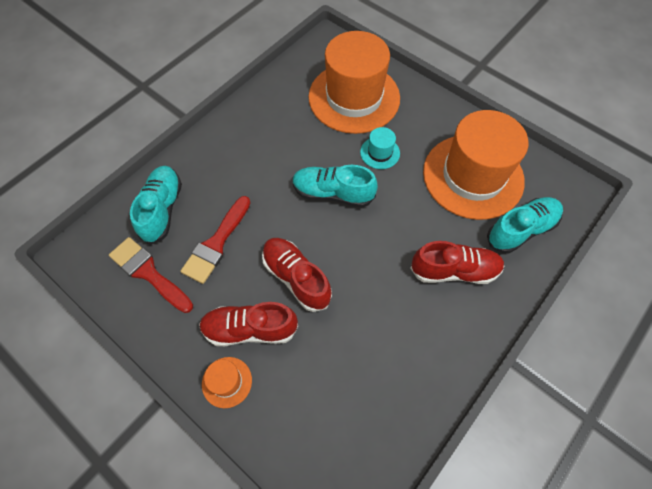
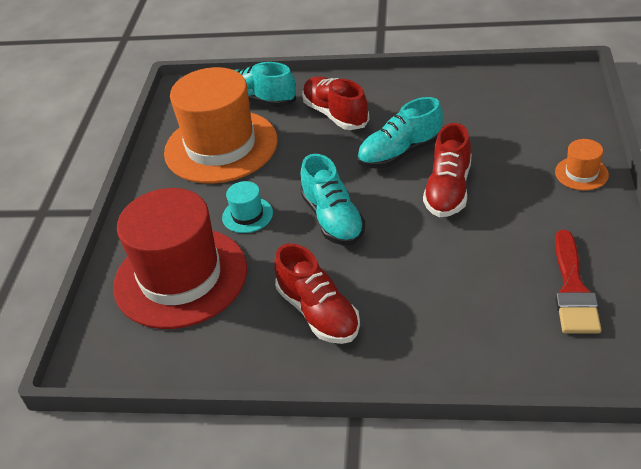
camera: 120 degrees left, 20 degrees down
(162, 209) = (500, 335): turquoise shoe -> turquoise shoe (400, 153)
(216, 243) = (482, 263): red brush -> none
(250, 329) = (526, 188): red shoe -> red shoe (318, 313)
(354, 97) = (180, 277): orange hat -> red hat

